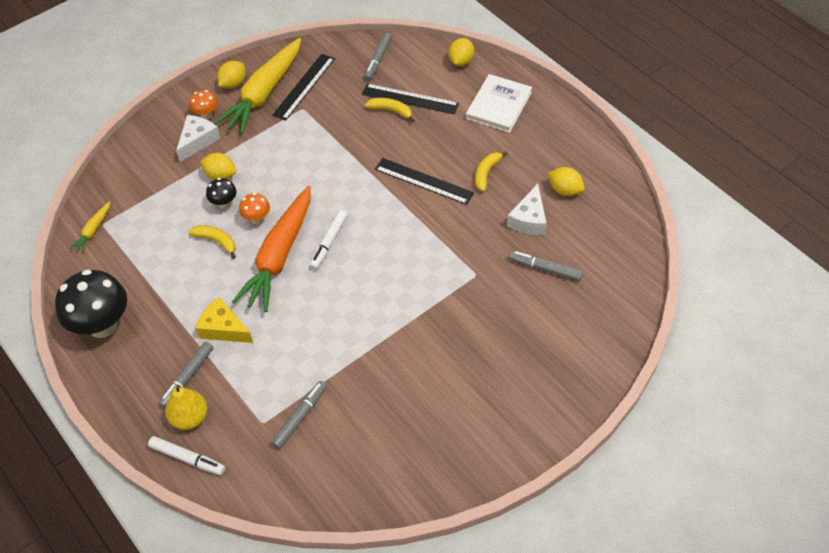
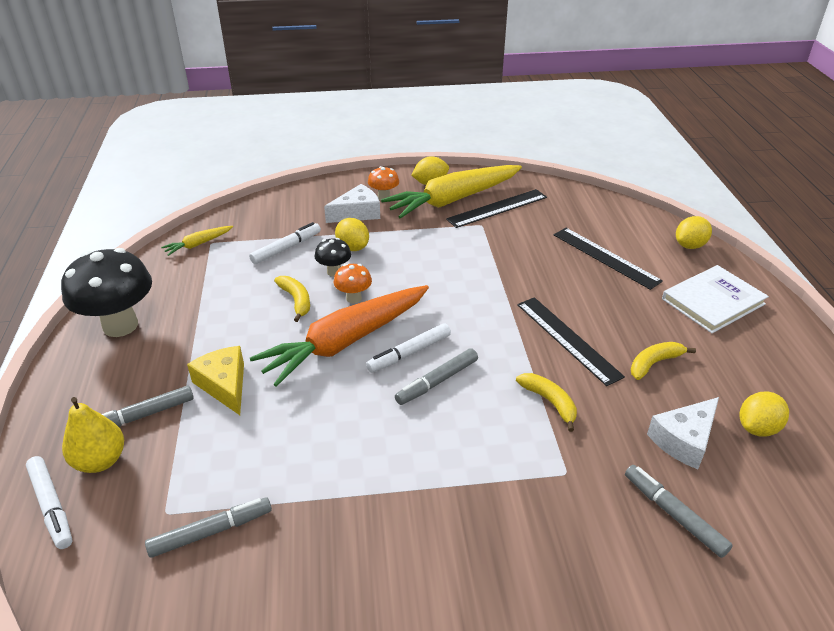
camera: 30 degrees right, 15 degrees down
(169, 200) = (286, 248): none -> white marker
(378, 60) = (592, 213): grey marker -> grey marker (437, 382)
(391, 111) = (576, 260): yellow banana -> yellow banana (550, 402)
(565, 190) = (757, 428): yellow lemon -> yellow lemon turned 75 degrees clockwise

